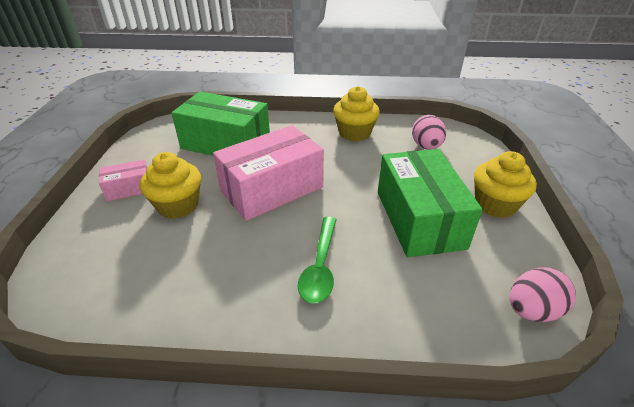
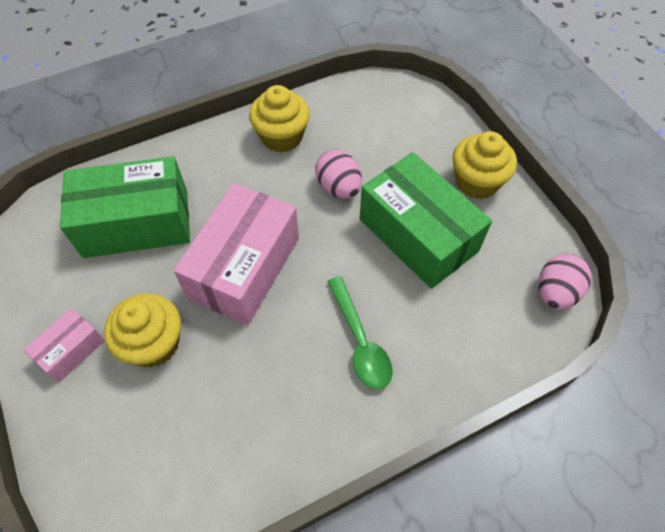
camera: 30 degrees left, 20 degrees up
(426, 146) = (372, 126): pink egg -> pink egg (338, 188)

